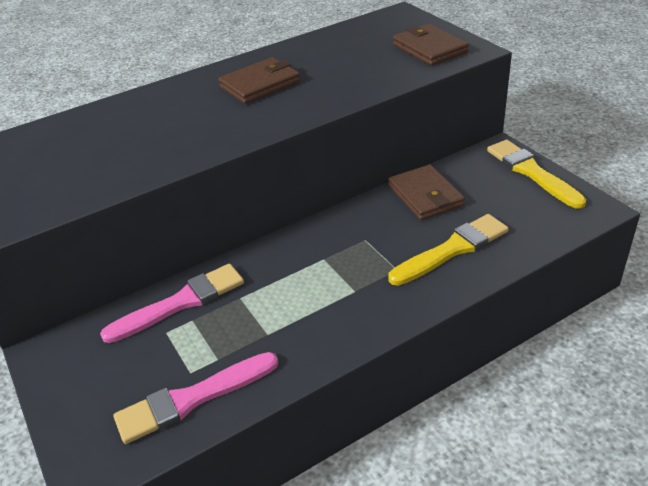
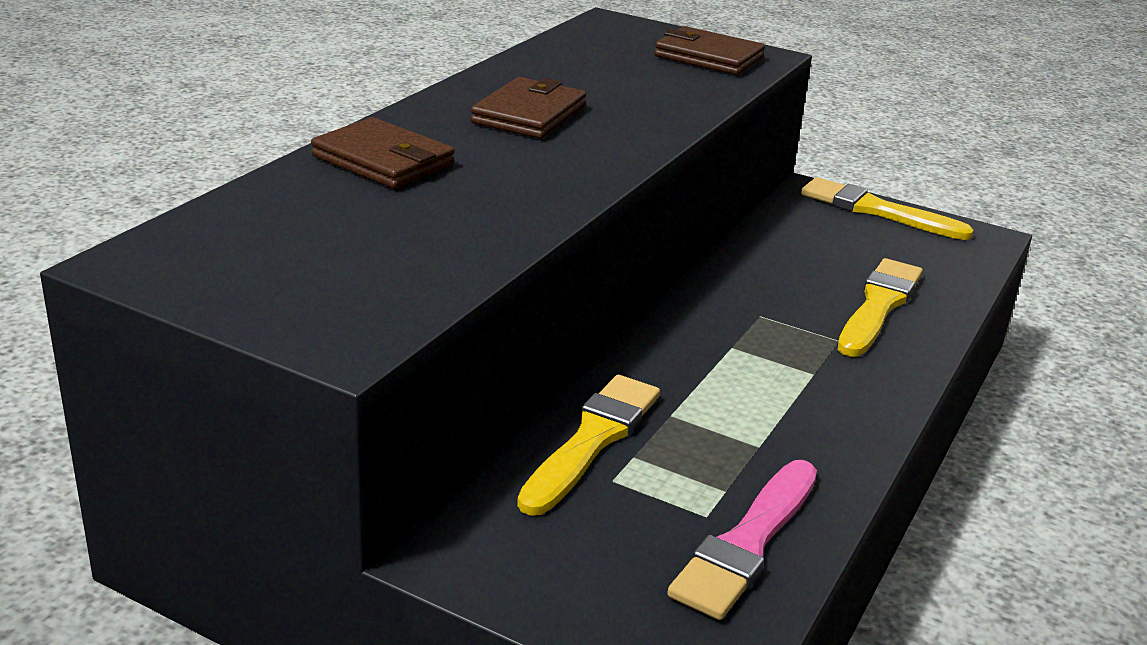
camera: 35 degrees left, 10 degrees down
(180, 303) = (592, 440): pink brush -> yellow brush
(425, 196) = (780, 254): brown wallet -> brown wallet (383, 161)

